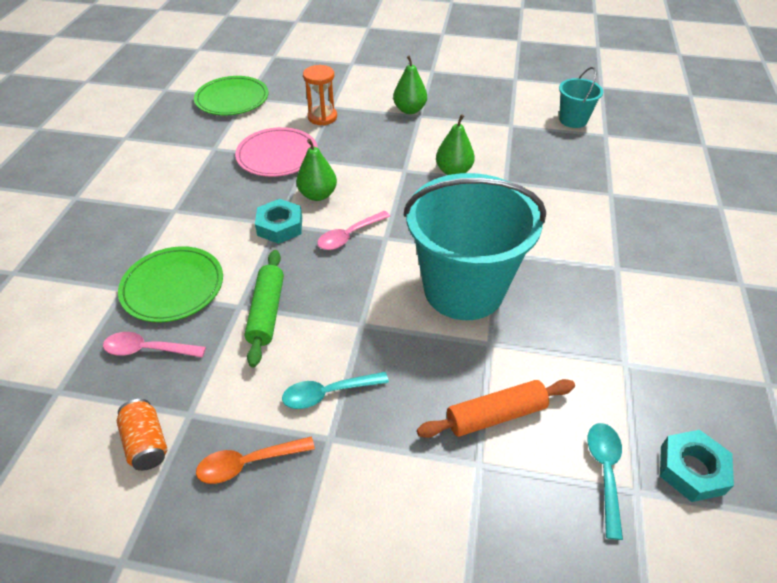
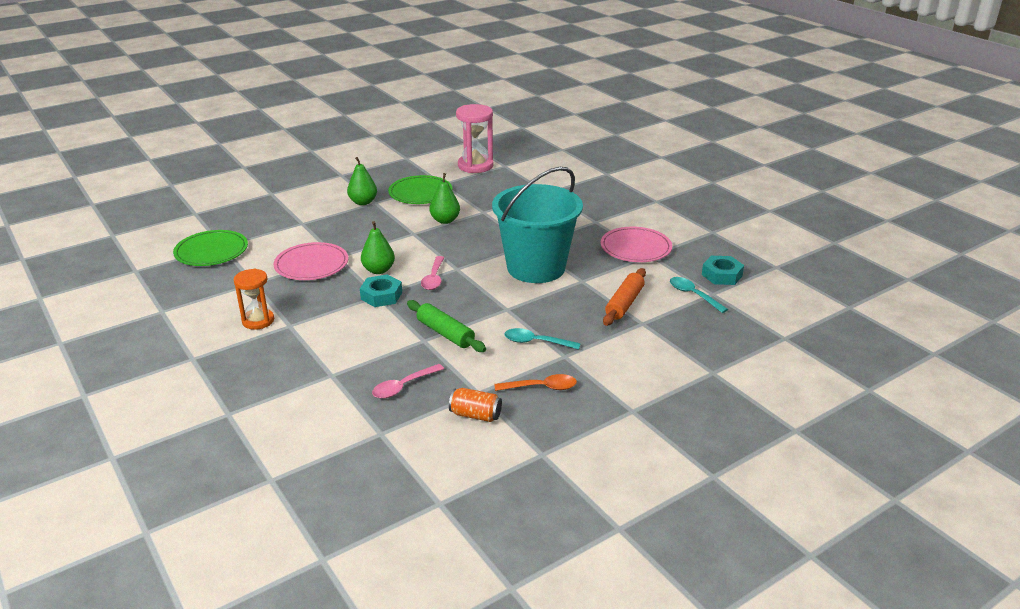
camera: 45 degrees left, 15 degrees down
(173, 287) = (364, 356): green plate -> green plate (420, 193)
(248, 463) = (541, 387): orange spoon -> orange spoon turned 120 degrees counterclockwise
(322, 117) = (306, 231): orange hourglass -> orange hourglass (258, 321)
(328, 393) = (536, 342): turquoise spoon -> turquoise spoon turned 75 degrees clockwise
(573, 120) = (475, 166): turquoise bucket -> pink hourglass
(620, 339) = (635, 248): none -> pink plate

